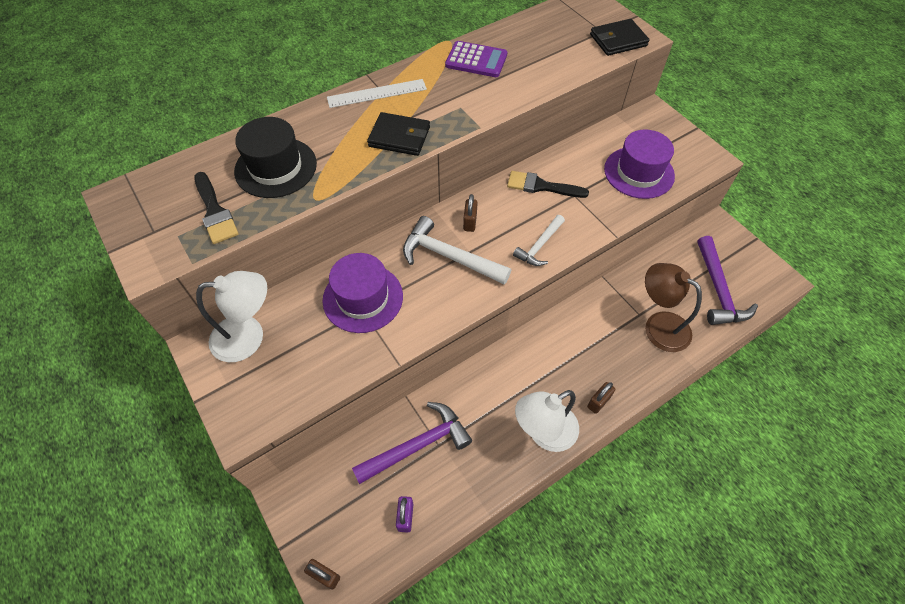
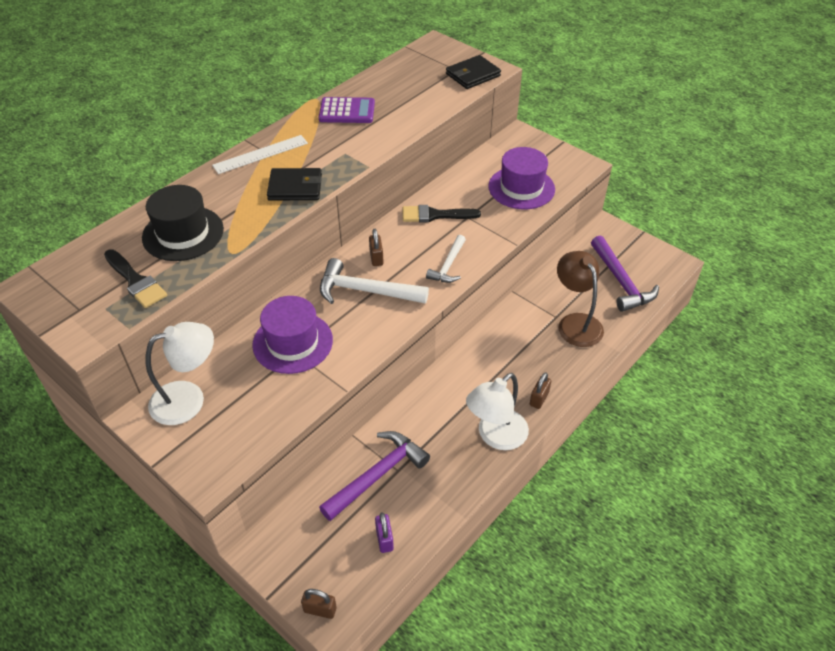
camera: 15 degrees left, 10 degrees down
(658, 326) = (575, 323): brown lamp -> brown lamp turned 45 degrees clockwise

